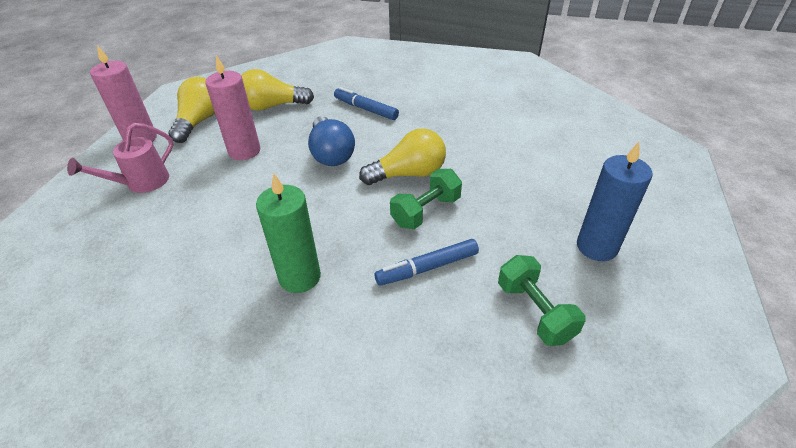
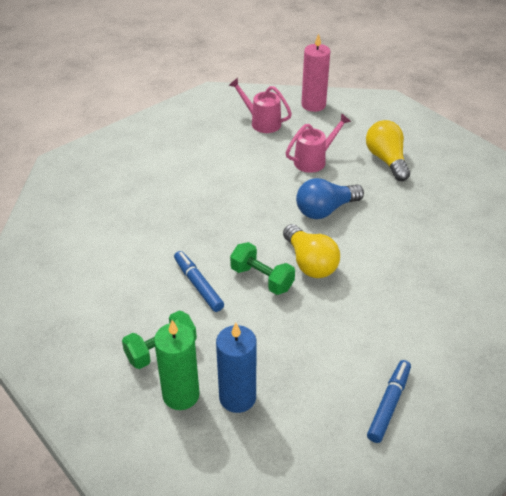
camera: 80 degrees right, 0 degrees up
(199, 121) = (347, 126): yellow light bulb -> none
(244, 151) = (314, 160): pink candle -> pink watering can
(300, 277) = (182, 220): green candle -> green candle (181, 395)
(365, 109) = (406, 220): blue marker -> blue marker (388, 404)

